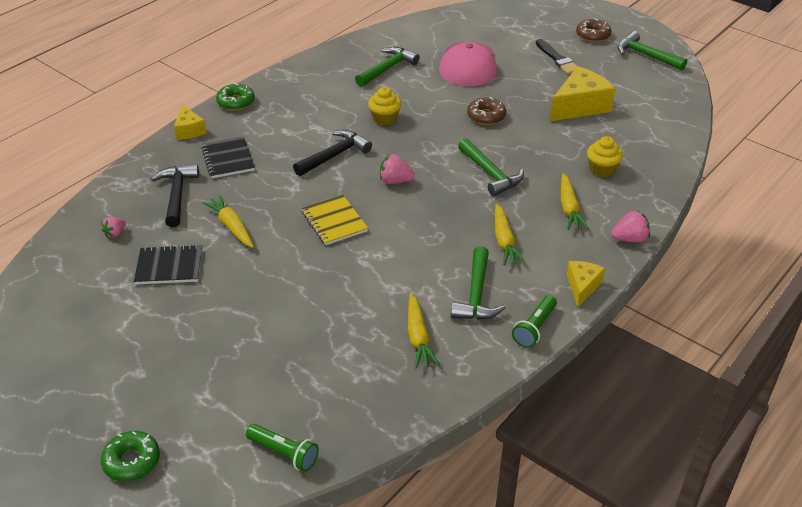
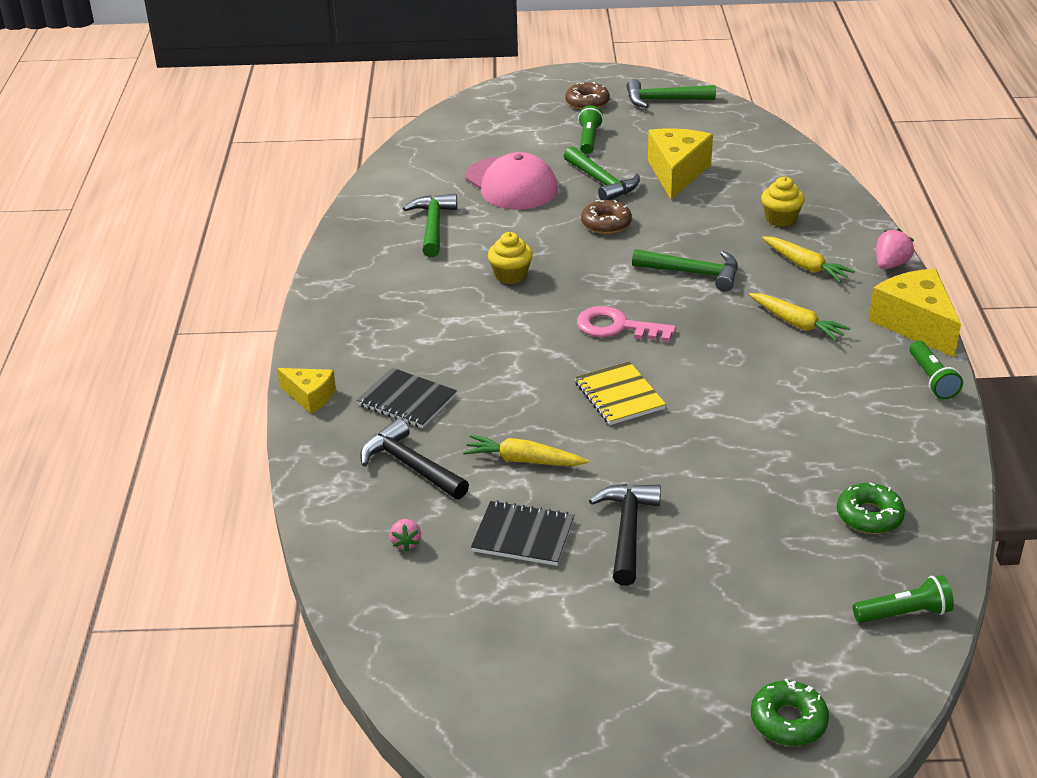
camera: 40 degrees left, 5 degrees down
(169, 266) = (523, 536): black notebook -> black notebook turned 60 degrees clockwise
(236, 102) = (316, 341): green donut -> green donut (869, 516)
(334, 155) = (517, 336): black hammer -> black hammer (627, 531)
(334, 221) = (619, 395): yellow notebook -> yellow notebook turned 45 degrees clockwise
(395, 181) = (616, 327): pink strawberry -> pink key
(418, 337) = (855, 446): yellow carrot -> none
(476, 294) = (845, 382): green hammer -> green hammer (601, 182)
(557, 59) = (589, 139): black brush -> green flashlight
(582, 287) = (915, 324): yellow cheese -> yellow cheese, size x1.76

